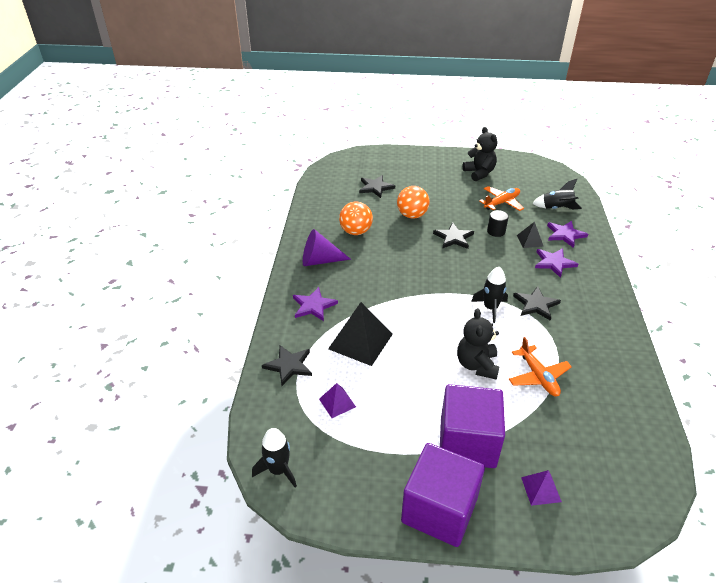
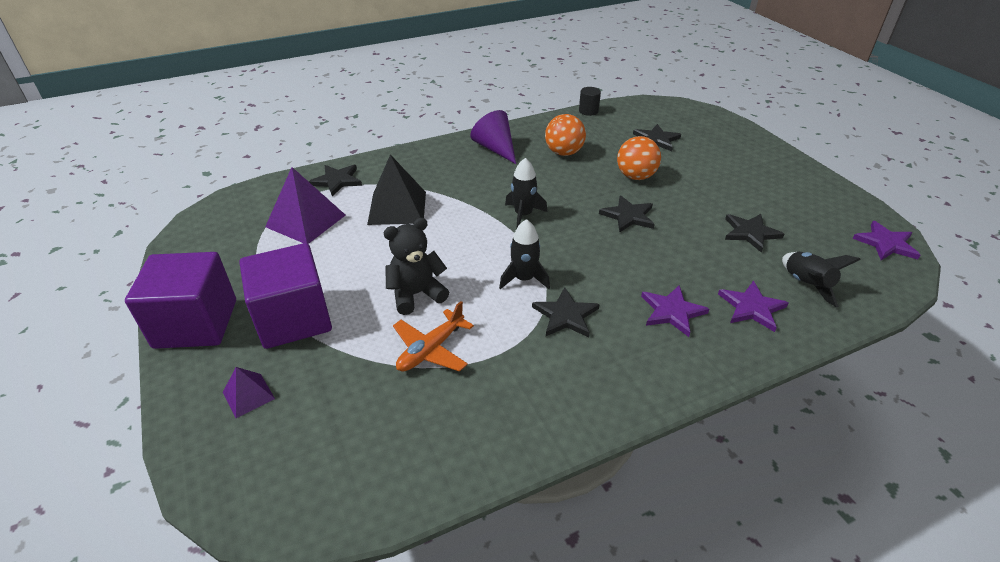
camera: 60 degrees right, 0 degrees up
(278, 470) = (212, 216): black rocket -> black rocket (523, 215)
(313, 306) = (426, 167): purple star -> purple star (886, 243)
(337, 402) = (306, 221): purple pyramid -> purple pyramid, size x1.92
(479, 173) = (791, 198): black teddy bear -> none
(496, 231) = (681, 244): black cylinder -> black cylinder (588, 111)
(502, 203) = (750, 233): orange plane -> black star
(530, 240) = (696, 277): black pyramid -> none

